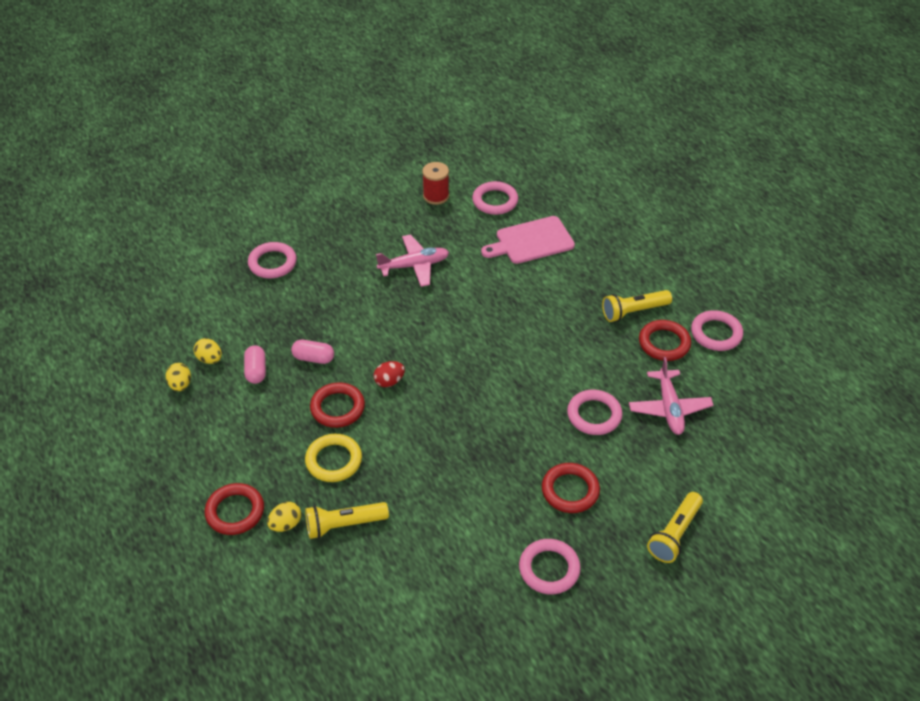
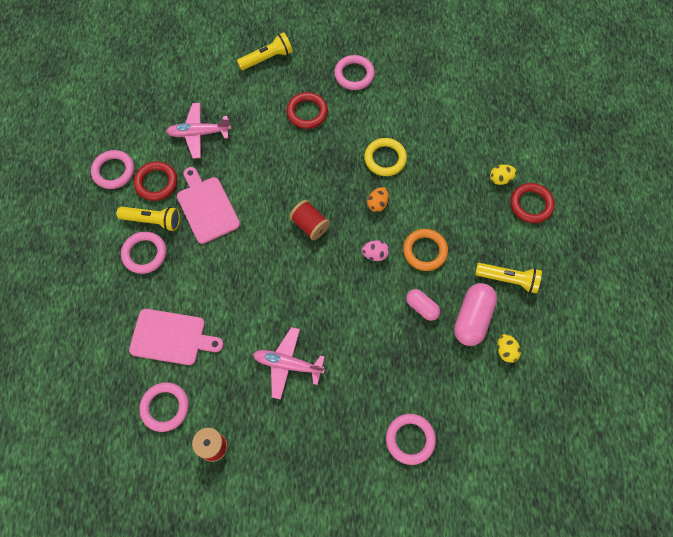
camera: 150 degrees left, 20 degrees up
(180, 385) = (538, 336): yellow egg -> none
(256, 371) = (472, 318): pink capsule -> pink capsule, size x1.69
(334, 460) = (448, 209): yellow ring -> yellow ring (385, 159)
(337, 408) = (425, 251): red ring -> orange ring
(344, 525) = (463, 160): yellow flashlight -> yellow flashlight (508, 280)
(389, 381) = (375, 254): red egg -> pink egg
(417, 429) = (377, 204): none -> orange egg
(476, 377) = (310, 225): none -> red spool
(593, 345) = (207, 207): none -> pink cutting board
(594, 415) = (251, 154): pink ring -> pink ring (144, 254)
(669, 408) = (199, 133): pink plane -> pink plane turned 120 degrees counterclockwise

